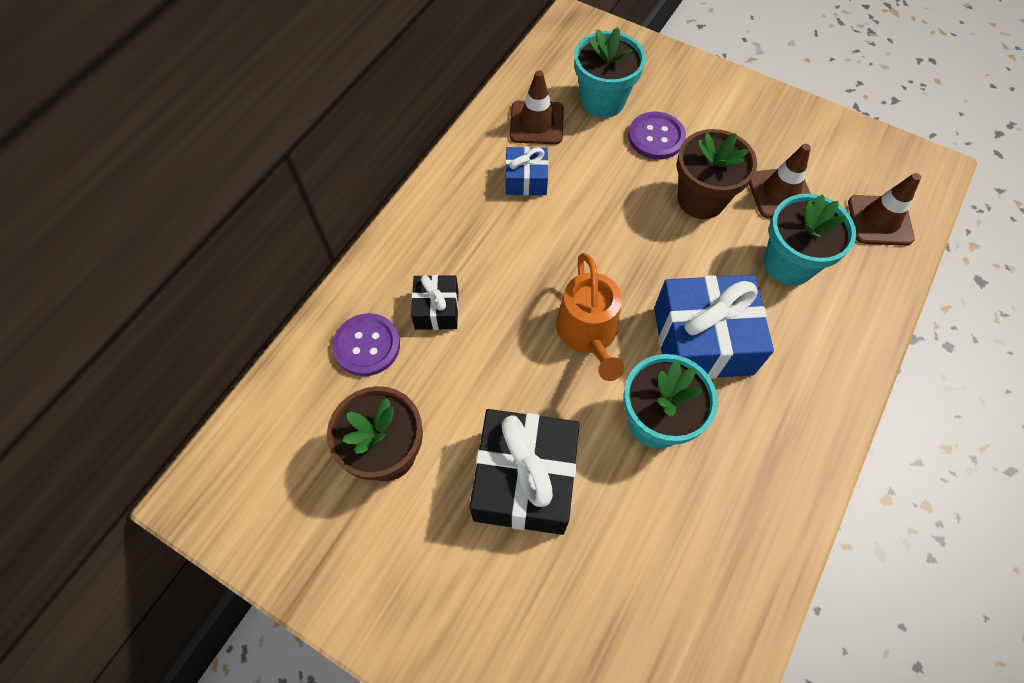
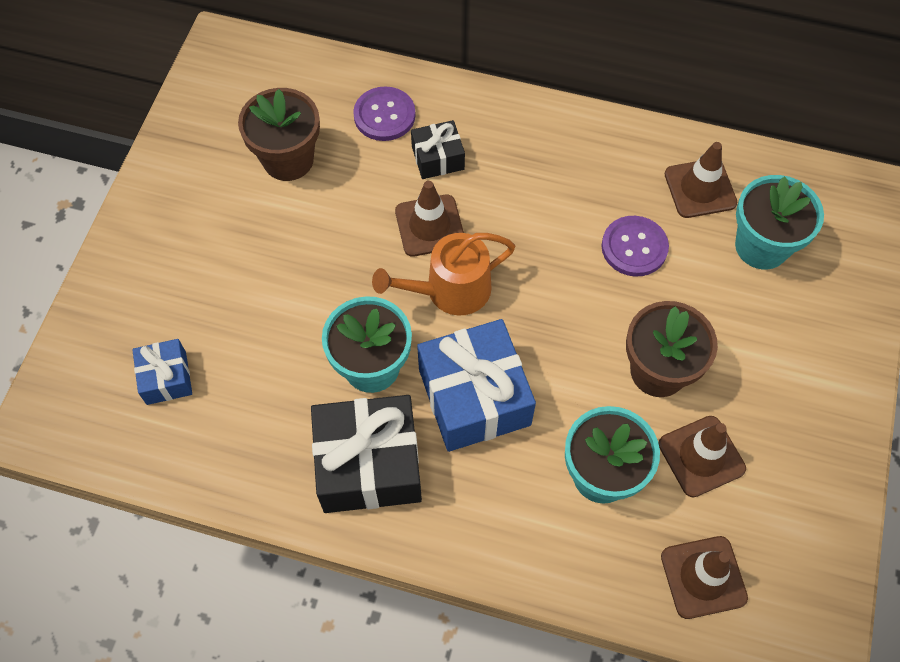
camera: 75 degrees right, 0 degrees up
(512, 334) = (429, 226): none -> brown traffic cone
(524, 480) = (288, 268): black gift -> black gift (369, 464)
(526, 180) = (618, 196): blue gift -> blue gift (166, 378)
(656, 137) = (730, 310): purple button -> purple button (634, 247)

